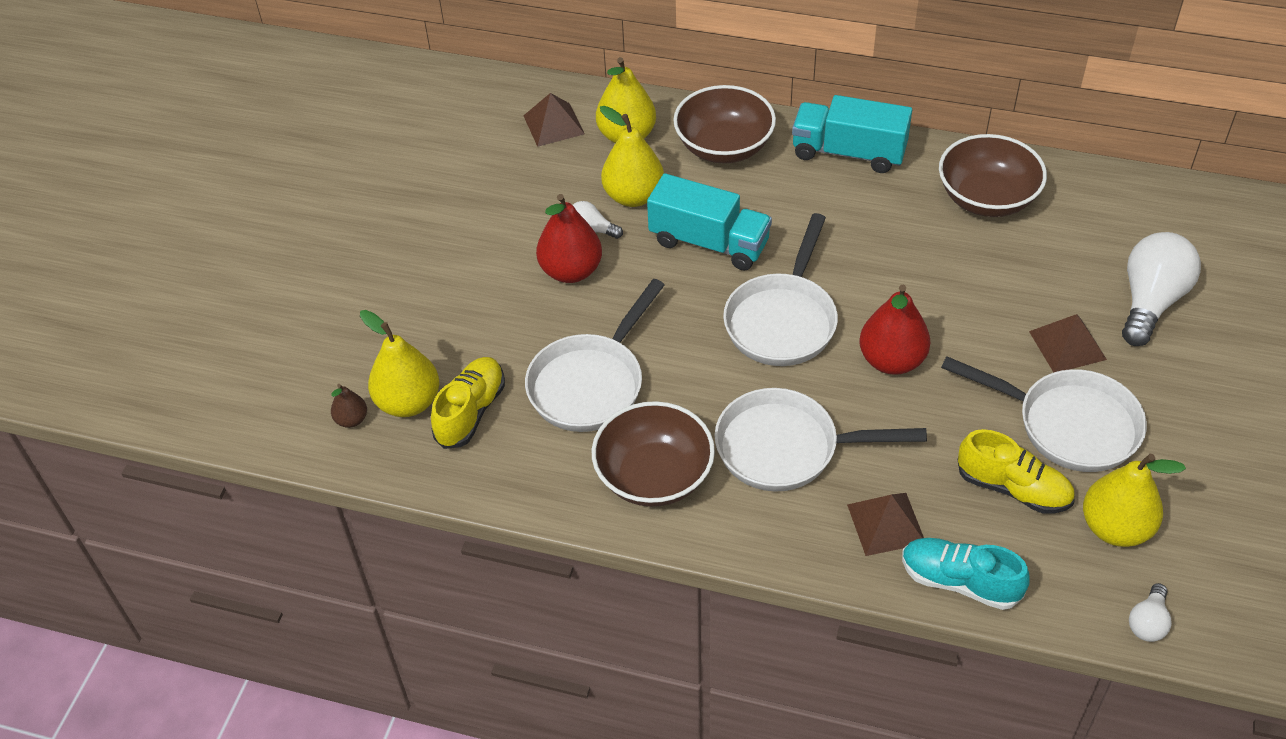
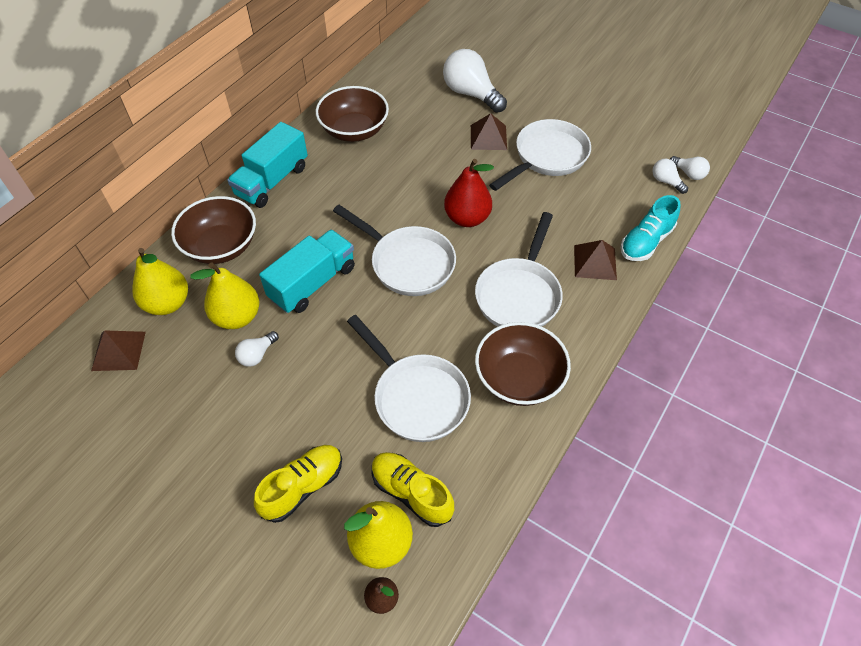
camera: 75 degrees left, 5 degrees up
(571, 271) = (294, 380): red pear -> none
(1013, 488) = (585, 196): yellow shoe -> yellow shoe (303, 487)
(1108, 591) = (666, 181): none -> white light bulb
(1115, 528) = (624, 164): yellow pear -> none

